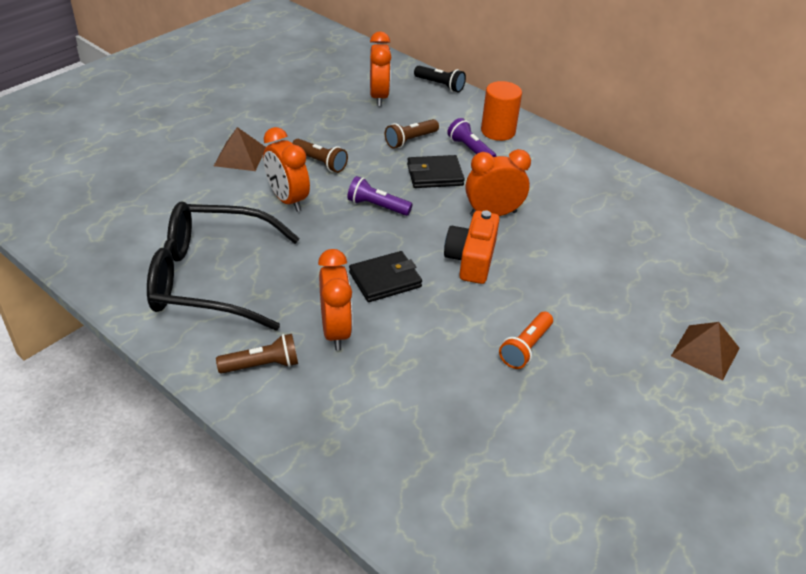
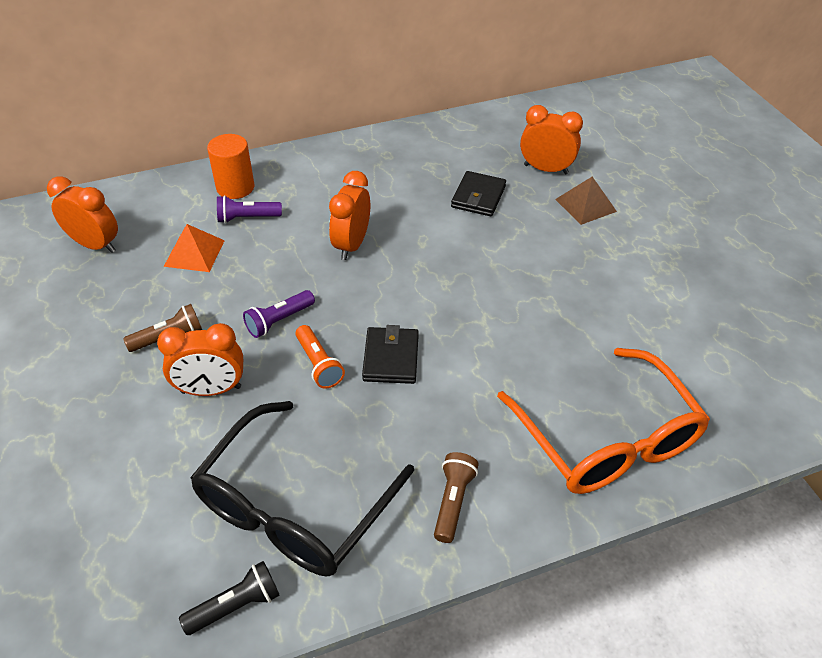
camera: 60 degrees left, 5 degrees up
(240, 156) = (94, 405): brown pyramid -> none
(335, 331) = (438, 424): orange clock -> orange clock (545, 169)
(394, 453) = (606, 438): none -> orange glasses
(410, 140) = (194, 253): brown flashlight -> orange pyramid
(434, 175) = (264, 259): black wallet -> black wallet (478, 197)
(440, 85) = (122, 192): black flashlight -> black flashlight (236, 605)
(471, 259) = (403, 286): orange camera -> none
(525, 348) = (530, 301): orange flashlight -> orange flashlight (319, 364)

